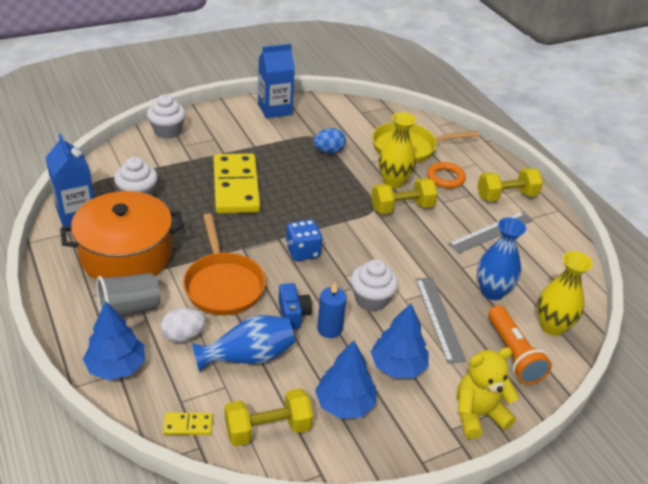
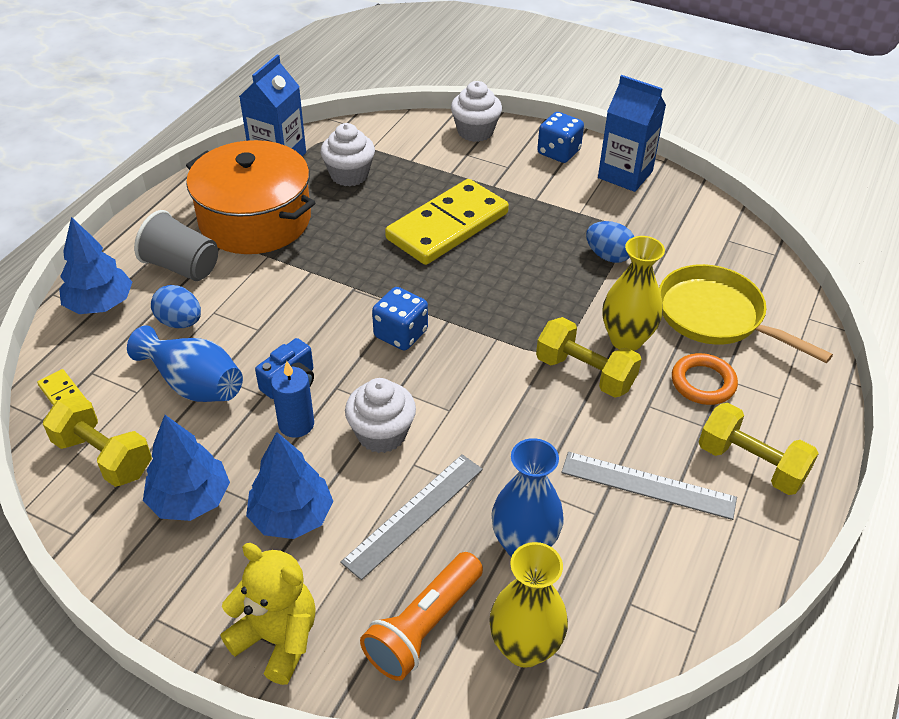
camera: 55 degrees right, 5 degrees up
(183, 336) = (180, 322): white egg -> blue egg
(223, 285) = (281, 306): orange pan -> none
(227, 117) = (558, 152): none -> blue dice

